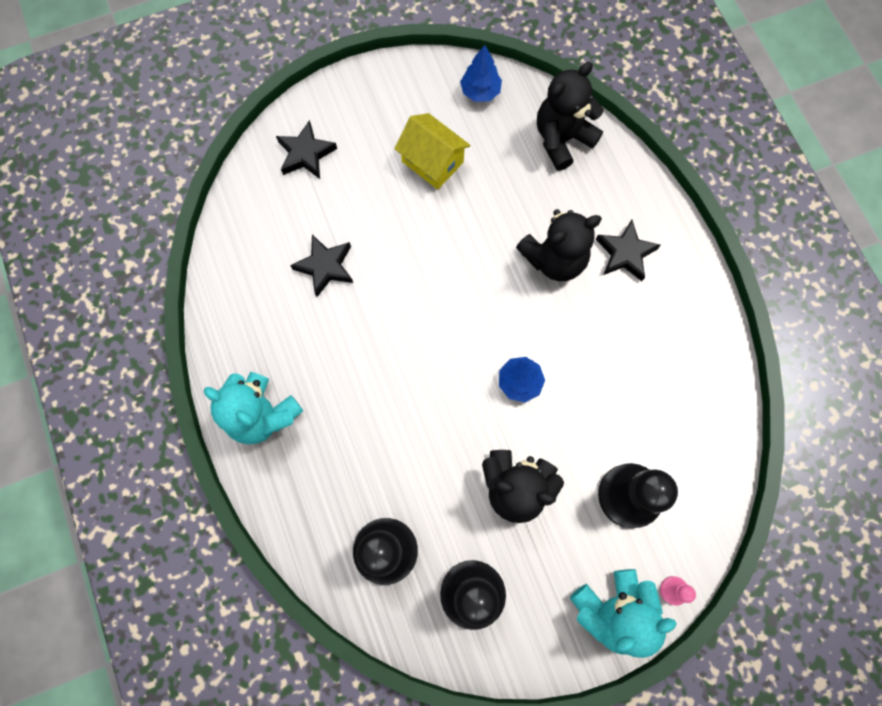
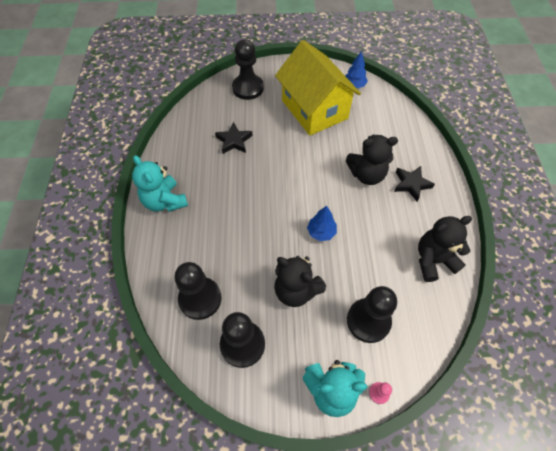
camera: 20 degrees right, 15 degrees down
(306, 154) = (248, 88): black star -> black pawn
(432, 162) = (314, 109): yellow house -> yellow house, size x1.93
(562, 139) = (392, 118): black teddy bear -> black teddy bear (433, 260)

